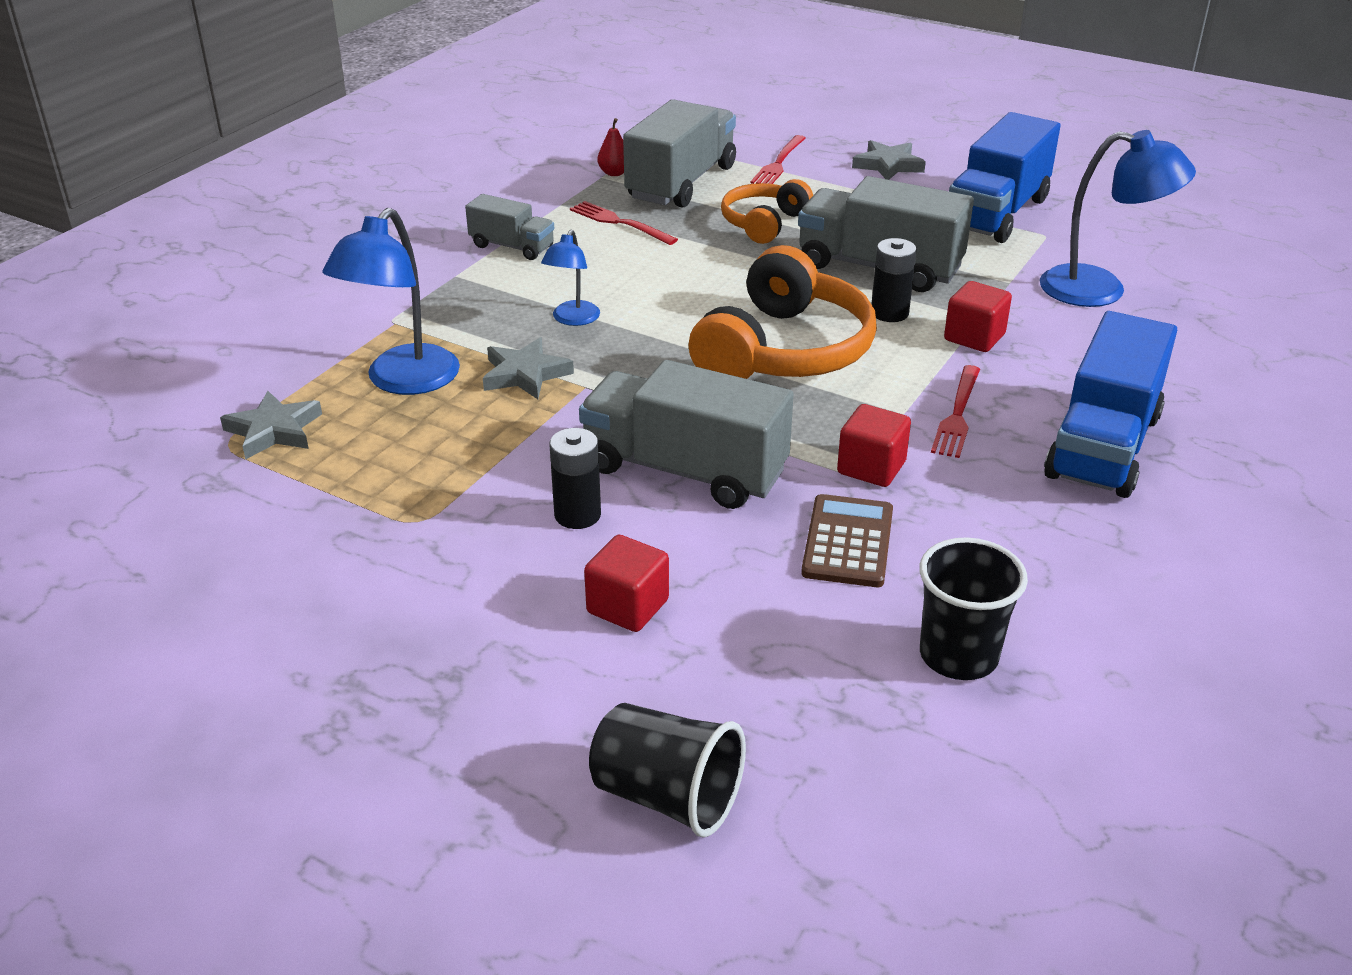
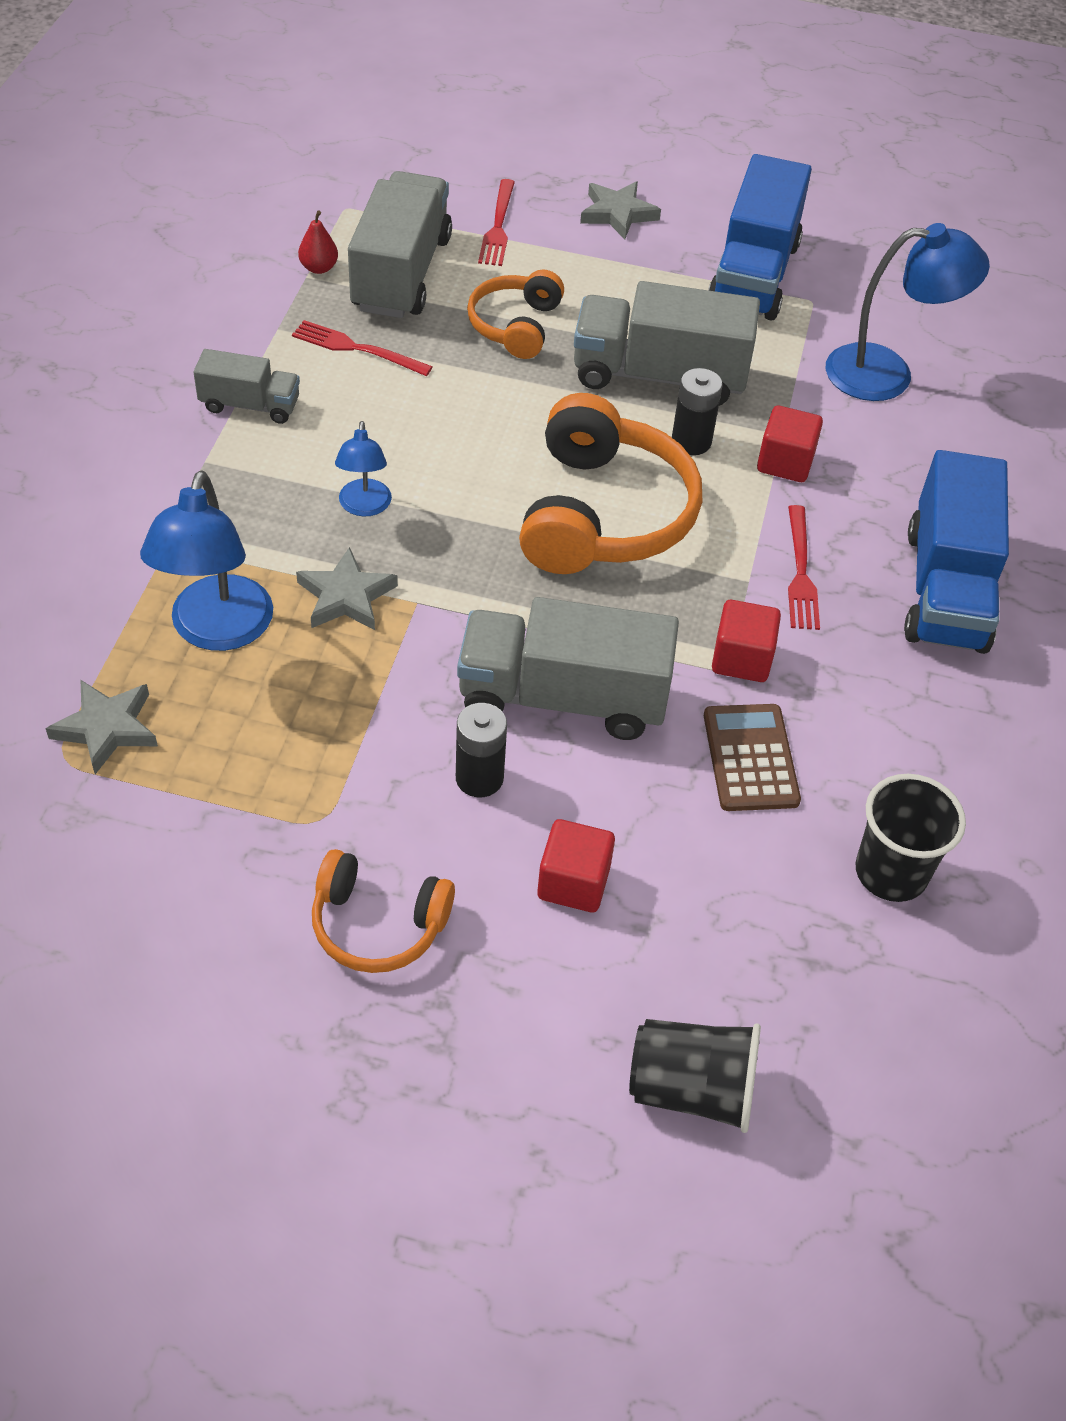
camera: 20 degrees left, 15 degrees up
(427, 605) = (378, 924): none -> orange headphones

